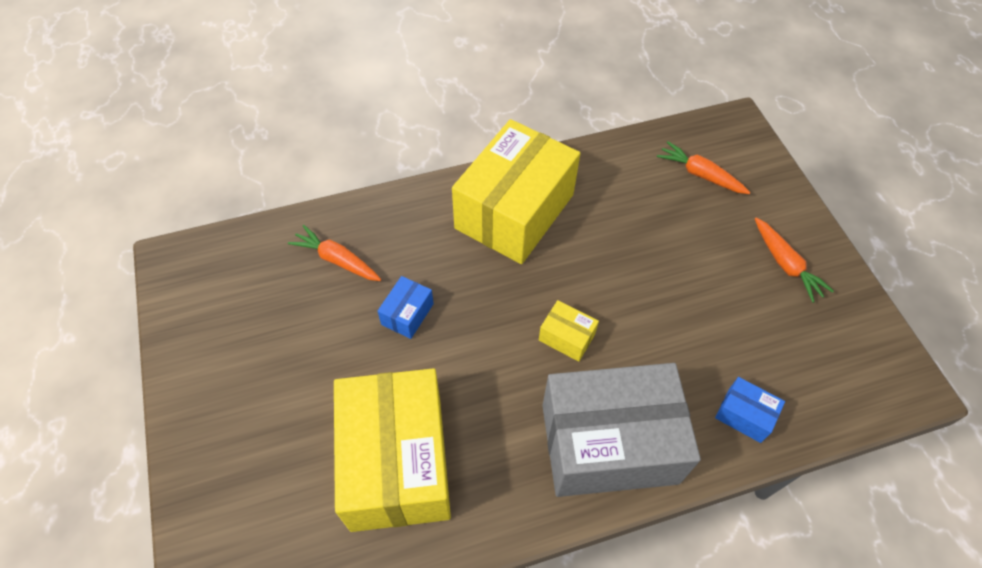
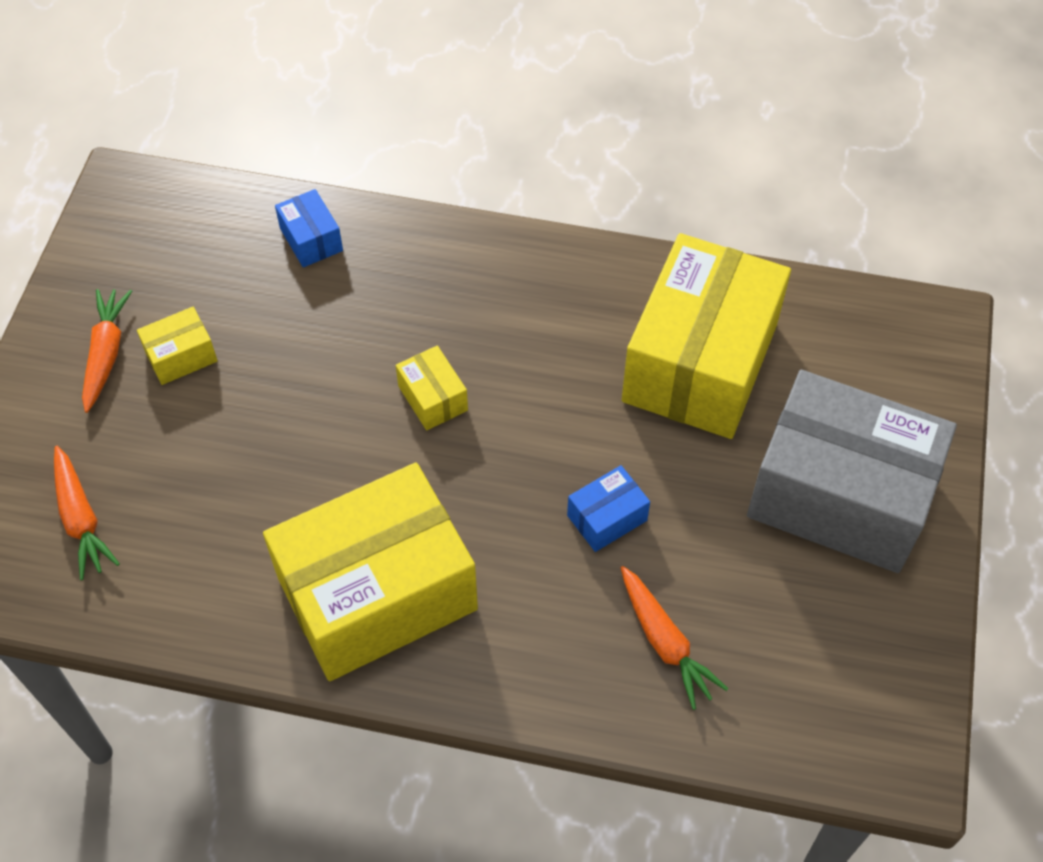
camera: 150 degrees left, 0 degrees up
(609, 443) = (468, 279): grey box -> grey box (839, 496)
(742, 285) = (181, 356): none -> yellow box

